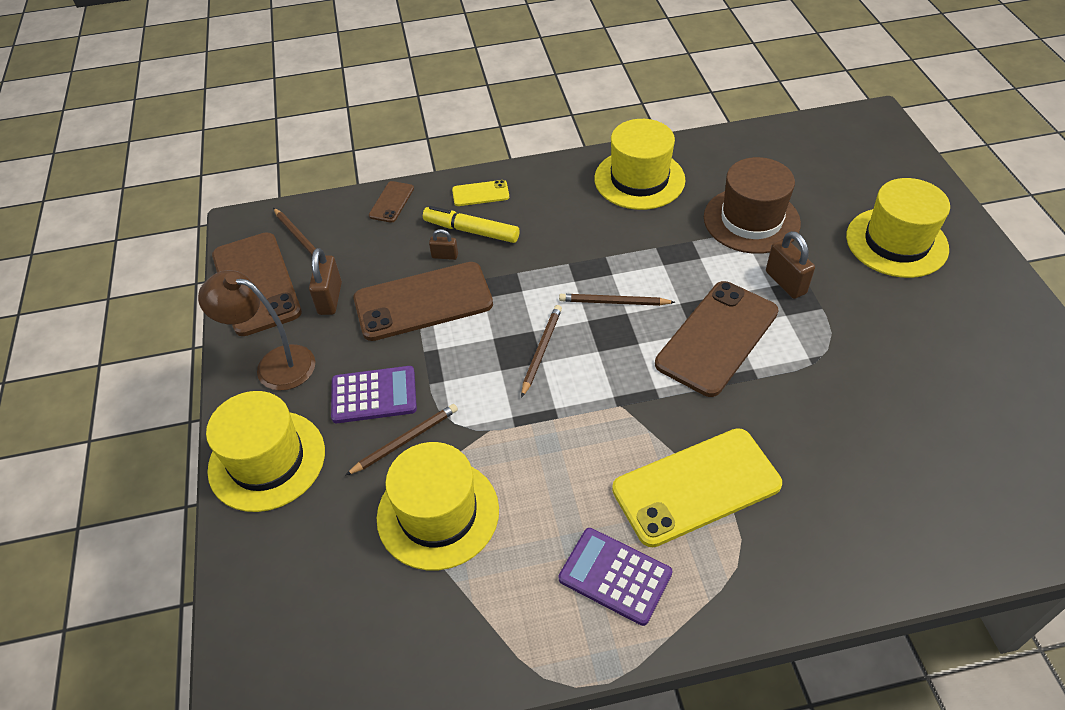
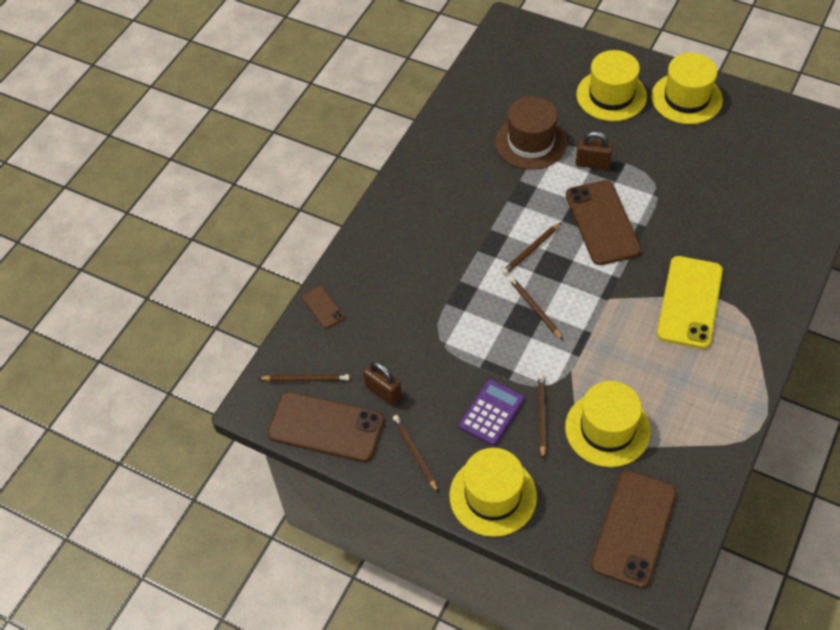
camera: 50 degrees left, 5 degrees up
(274, 364) = (415, 453): brown lamp -> brown pencil
(423, 302) = (437, 343): brown phone -> brown phone (634, 528)
(445, 256) = (406, 308): brown padlock -> none
(471, 231) = (398, 281): yellow marker -> none
(480, 193) = (367, 255): yellow phone -> none
(615, 576) = (712, 373): purple calculator -> none
(639, 179) = (441, 167): yellow hat -> yellow hat (686, 98)

